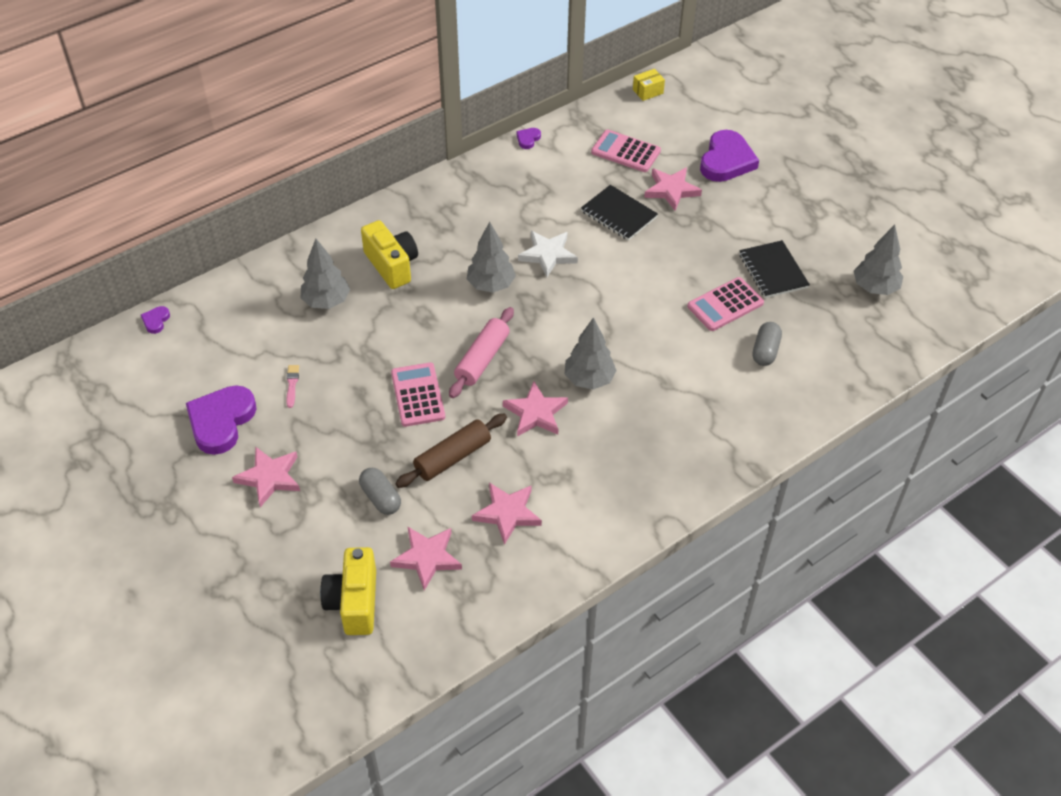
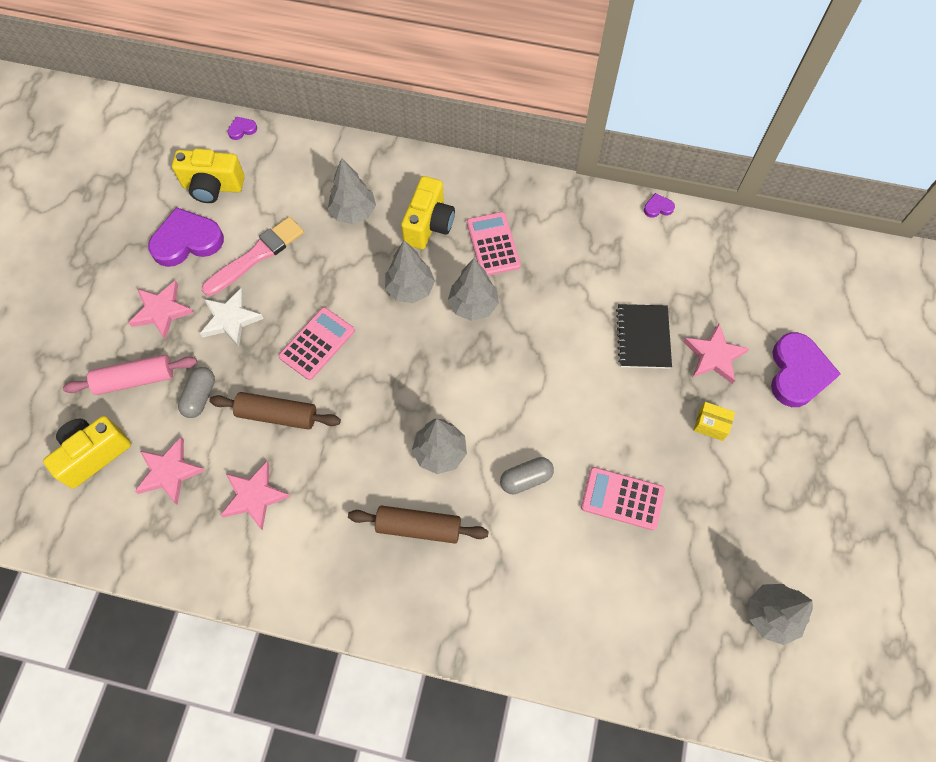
camera: 50 degrees right, 15 degrees up
(188, 373) = (213, 187): none -> yellow camera
(292, 384) = (256, 256): pink brush -> pink brush, size x2.34
(435, 311) = (410, 289): none -> grey tree
(482, 359) = (391, 359): pink rolling pin -> pink rolling pin (135, 379)
(535, 413) = (370, 440): pink star -> none
(548, 255) = (545, 320): white star -> white star (231, 319)
(625, 152) = (721, 287): pink calculator -> pink calculator (493, 244)
(634, 428) = (418, 527): none -> brown rolling pin
(648, 91) = (813, 249): yellow box -> yellow box (711, 425)
(726, 160) = (798, 372): purple heart -> purple heart turned 60 degrees counterclockwise
(765, 351) = (600, 572): grey capsule -> grey capsule (526, 479)
(773, 271) = (702, 509): black notebook -> none

